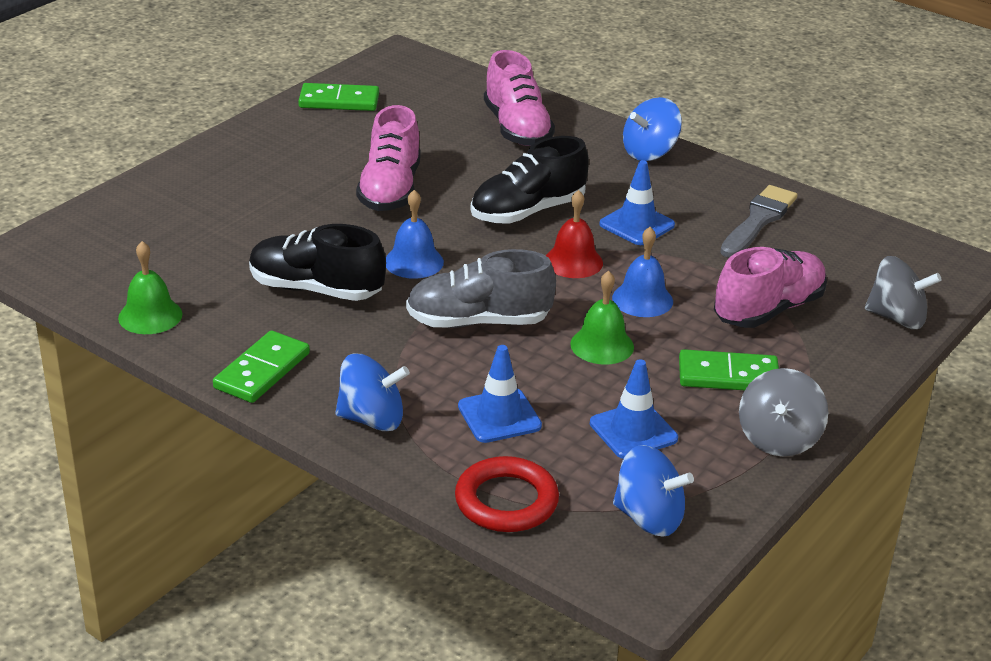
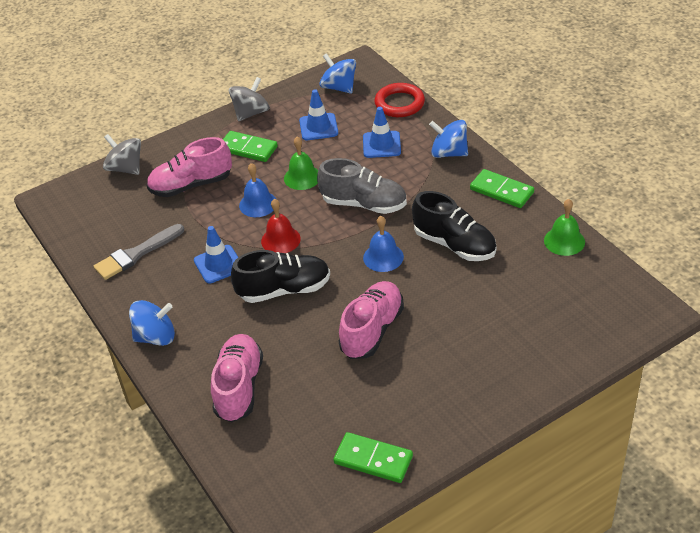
camera: 155 degrees left, 10 degrees up
(262, 371) = (501, 191): green domino -> green domino turned 75 degrees clockwise

